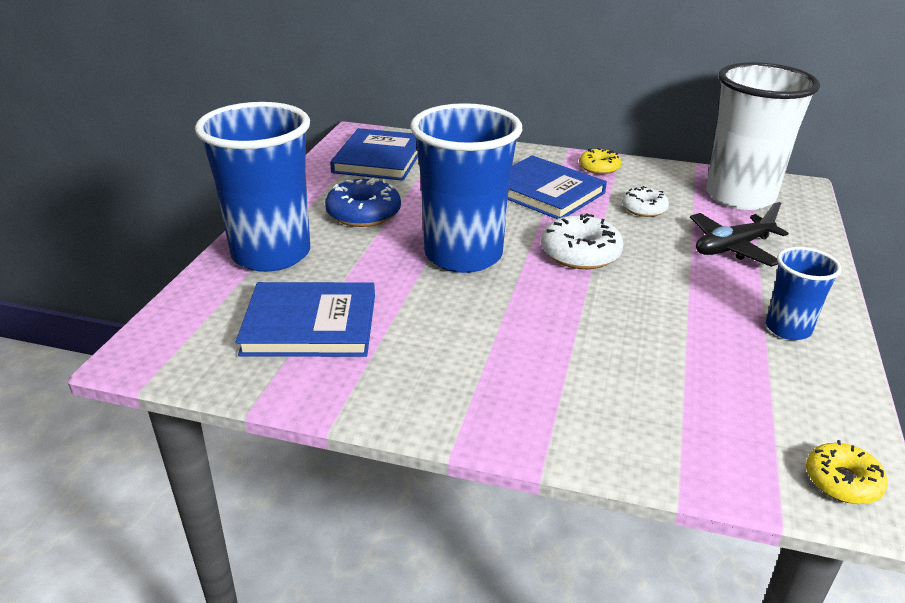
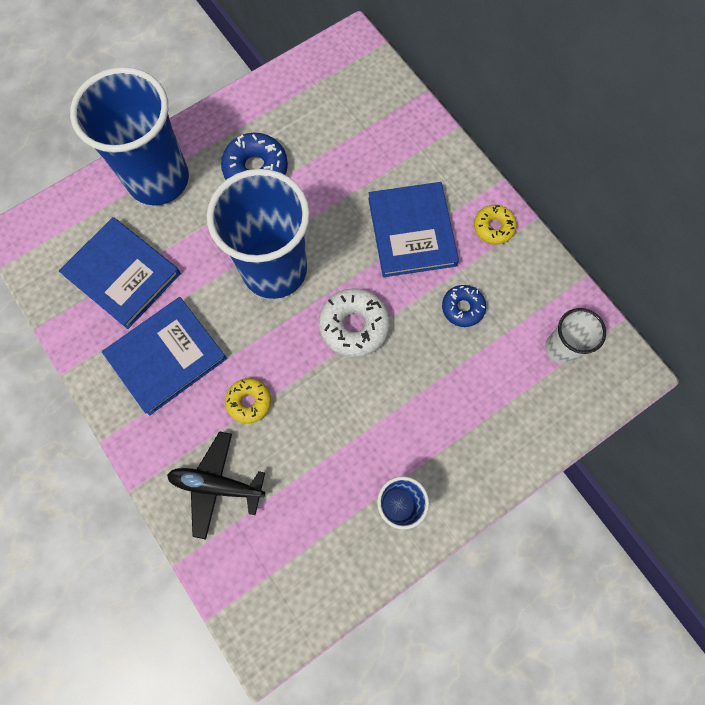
camera: 40 degrees right, 40 degrees up
(379, 159) = (334, 96): blue book -> blue book (166, 356)
(644, 209) = (462, 308): white donut -> blue donut
(732, 248) = (470, 402): black plane -> black plane (217, 485)
(740, 196) = (561, 348): white cup -> white cup, size x0.50
(842, 481) = (270, 626): yellow donut -> yellow donut (249, 402)

